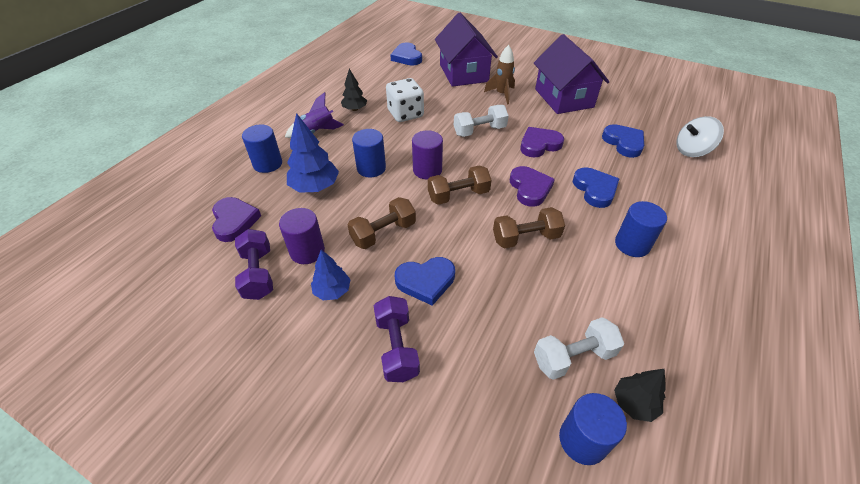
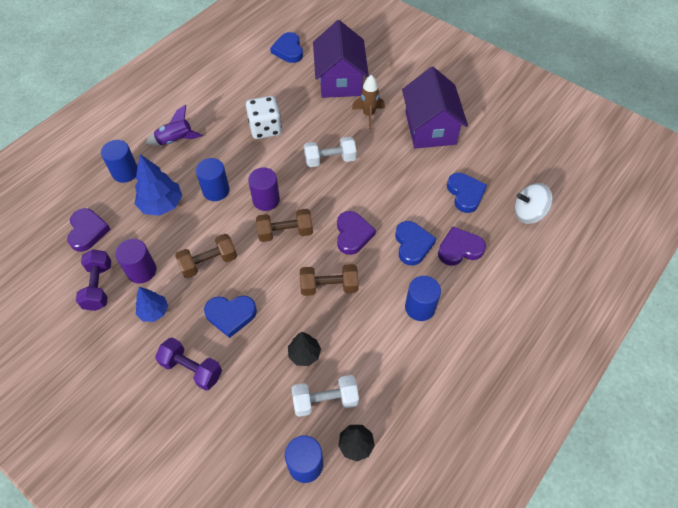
camera: 10 degrees right, 10 degrees up
(355, 109) = (218, 116): black tree -> black tree (304, 354)
(397, 347) = (192, 369): purple dumbbell -> purple dumbbell turned 60 degrees counterclockwise
(539, 145) = (381, 185): purple heart -> purple heart (459, 249)

